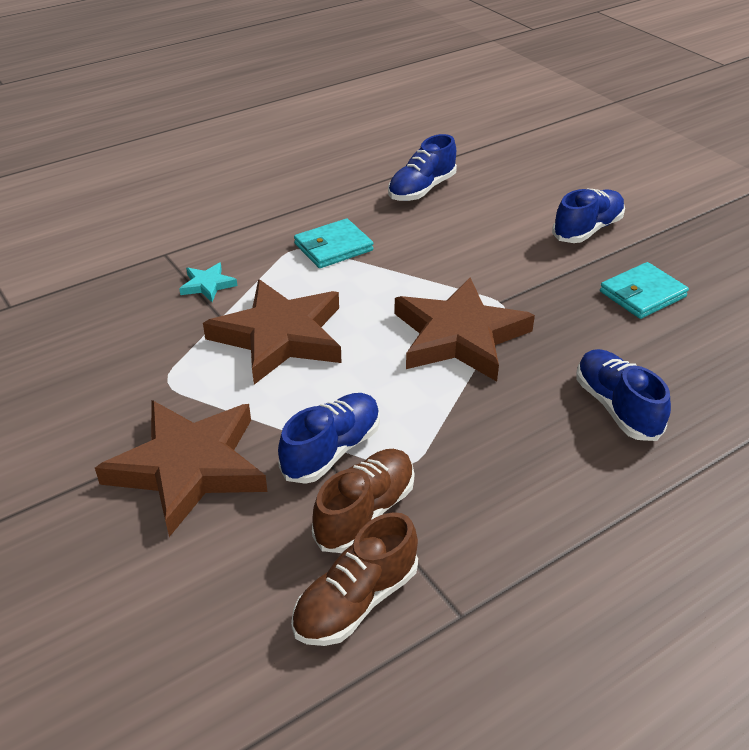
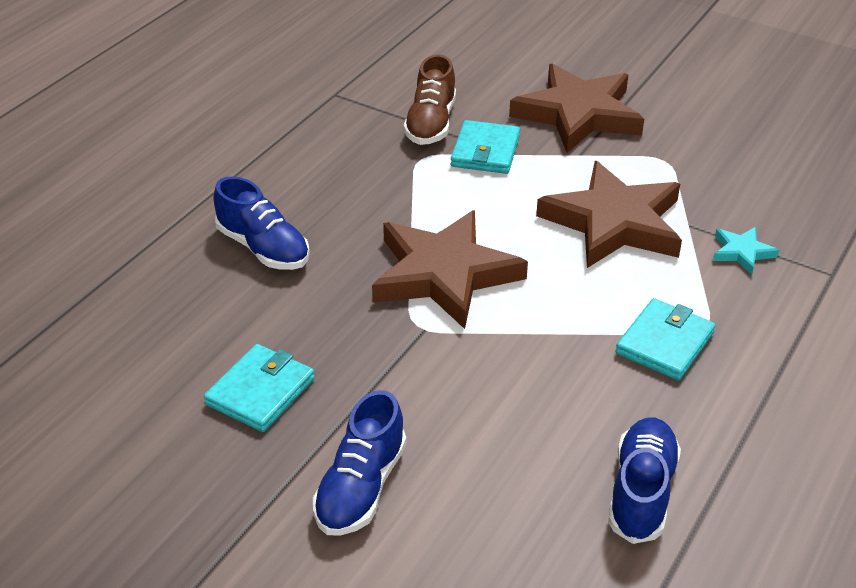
camera: 155 degrees right, 0 degrees up
(332, 450) = (485, 151): blue shoe -> turquoise wallet
(355, 601) = (404, 83): brown shoe -> none

